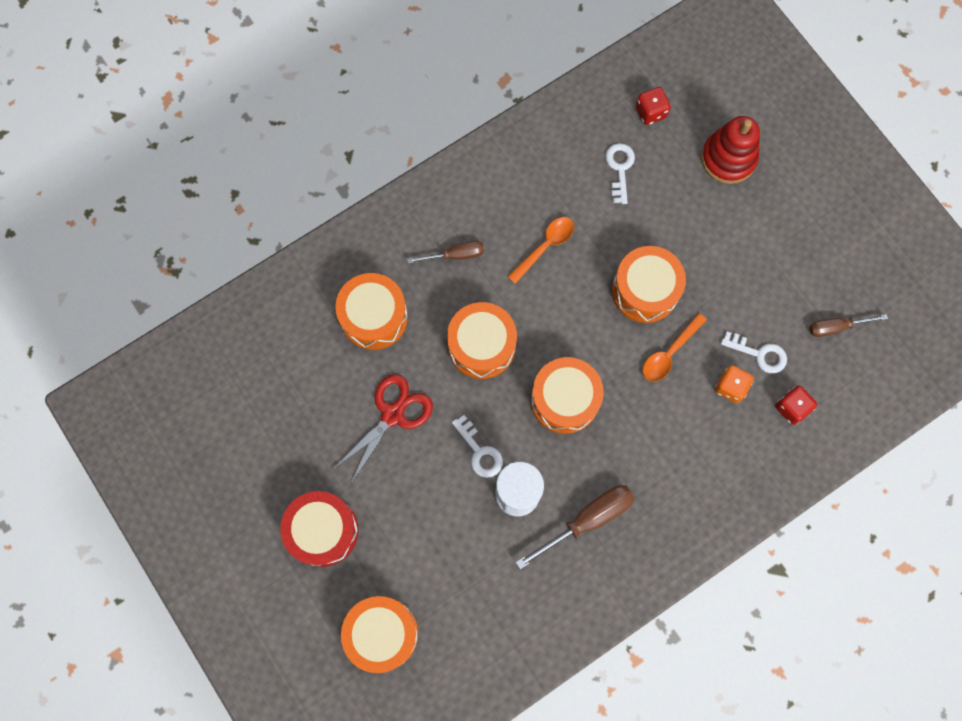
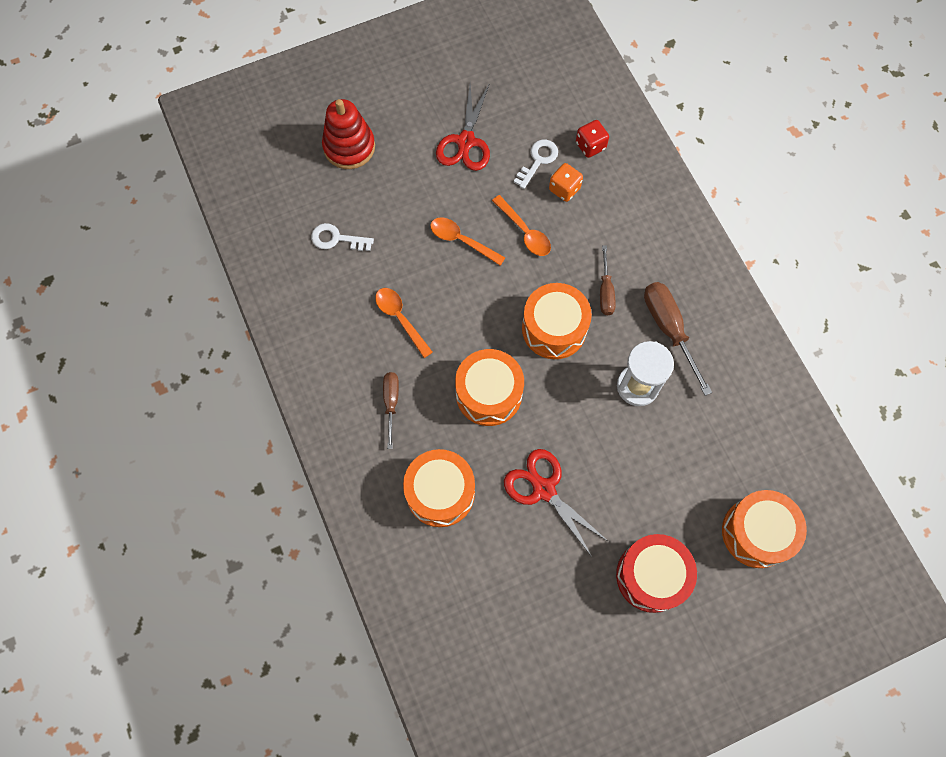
camera: 80 degrees left, 5 degrees down
(479, 451) = (592, 413): white key -> none
(645, 290) = (461, 240): orange drum -> orange spoon
(650, 112) = (286, 202): red dice -> none
(764, 274) = (466, 141): none -> red scissors
(836, 327) = (524, 97): brown screwdriver -> brown screwdriver (605, 291)

